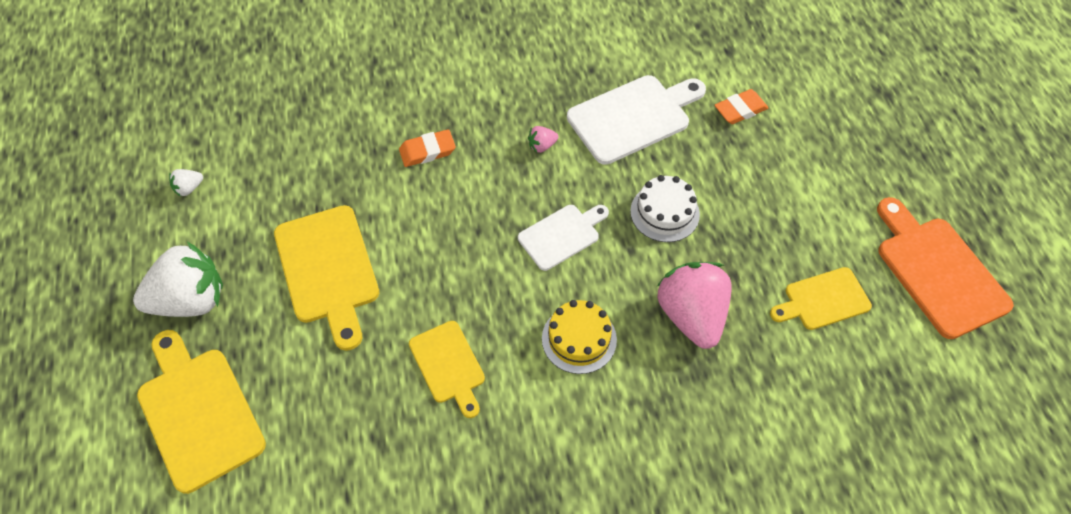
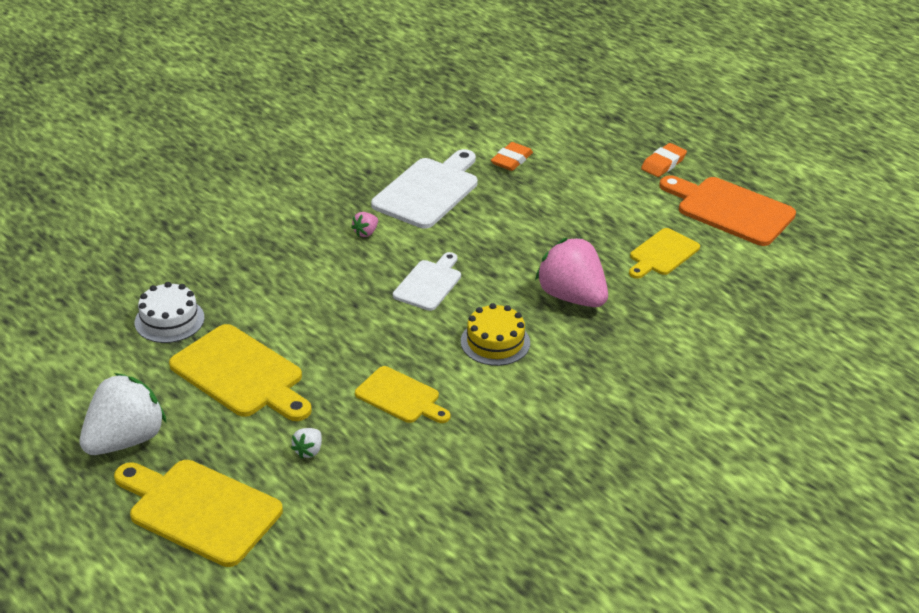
camera: 30 degrees left, 20 degrees down
(189, 188) = (55, 365): white strawberry -> white strawberry (308, 451)
(427, 151) = (266, 267): orange eraser -> orange eraser (663, 163)
(664, 212) = (501, 242): white cake -> white cake (169, 320)

